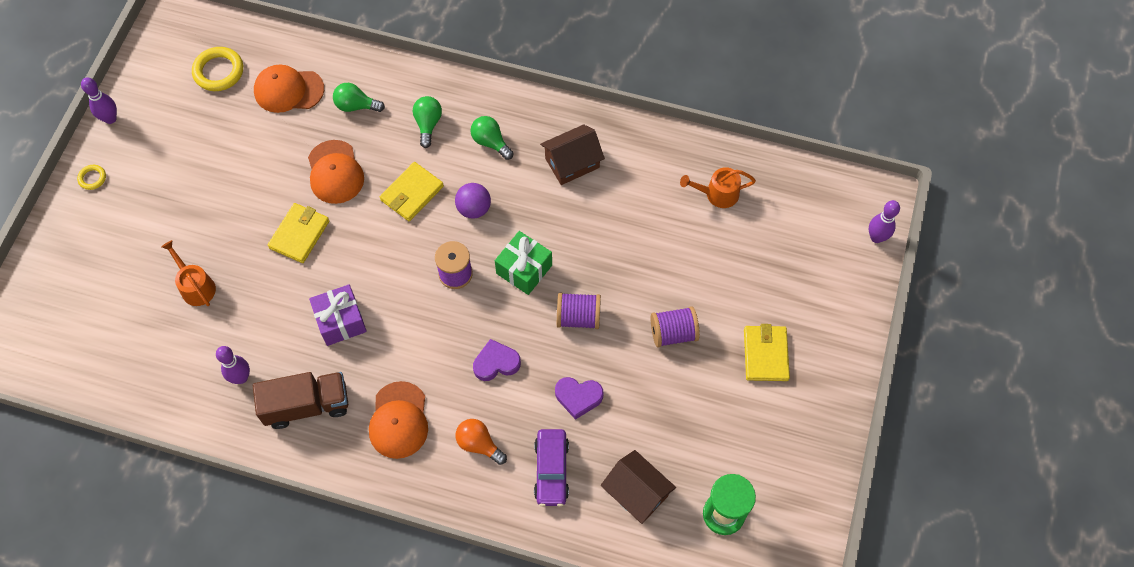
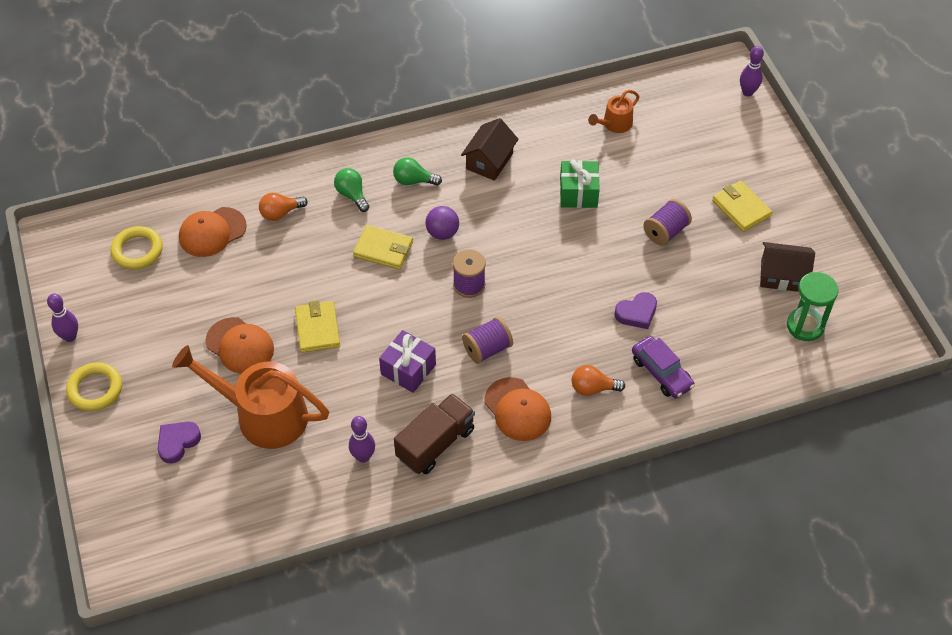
camera: 35 degrees left, 10 degrees down
(92, 178) = (95, 389): yellow ring -> yellow ring, size x1.90
(196, 286) = (263, 415): orange watering can -> orange watering can, size x2.03
(335, 172) = (306, 269): orange cap -> orange cap (240, 346)
(356, 106) = (280, 213): green light bulb -> orange light bulb
(412, 193) = (383, 249): yellow wallet -> yellow wallet turned 75 degrees counterclockwise
(496, 363) = (555, 326): purple heart -> purple heart (177, 442)
(524, 269) = (519, 252): green gift -> green gift (578, 193)
(578, 317) = (588, 261): purple spool -> purple spool (487, 349)
(636, 493) = (734, 350): brown house -> brown house (782, 276)

